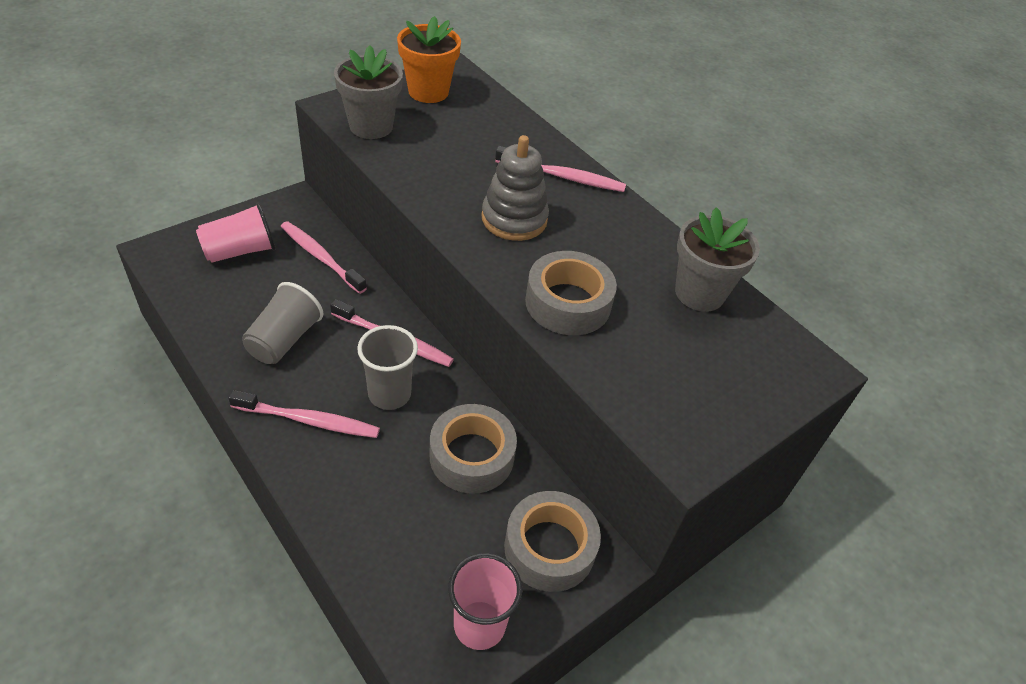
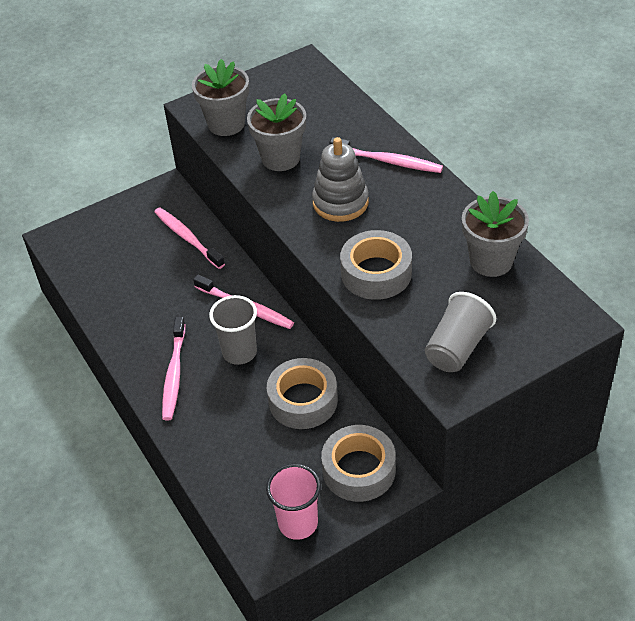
camera: 15 degrees right, 0 degrees up
(240, 251) = (121, 235): pink cup -> none
(284, 340) = (156, 309): grey cup -> grey cup (457, 348)
(308, 420) = (174, 373): pink toothbrush -> pink toothbrush turned 75 degrees clockwise
(428, 92) = (278, 86): orange flower pot -> none
(438, 167) = (280, 158): none -> grey flower pot

